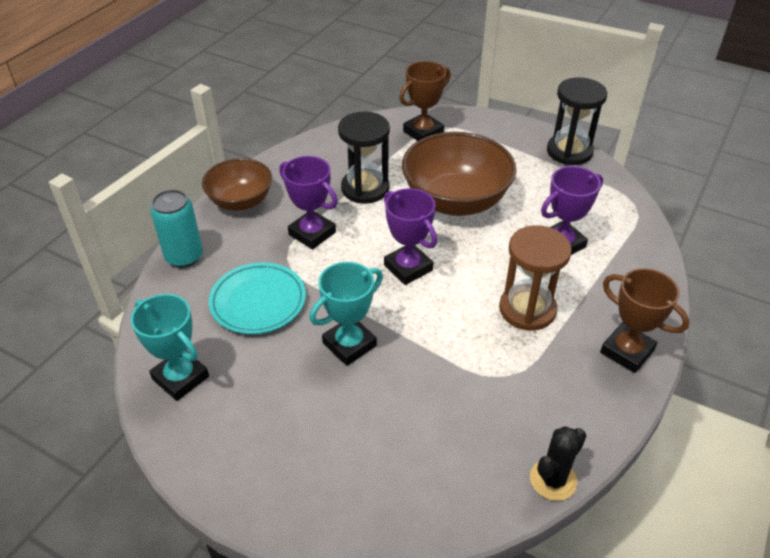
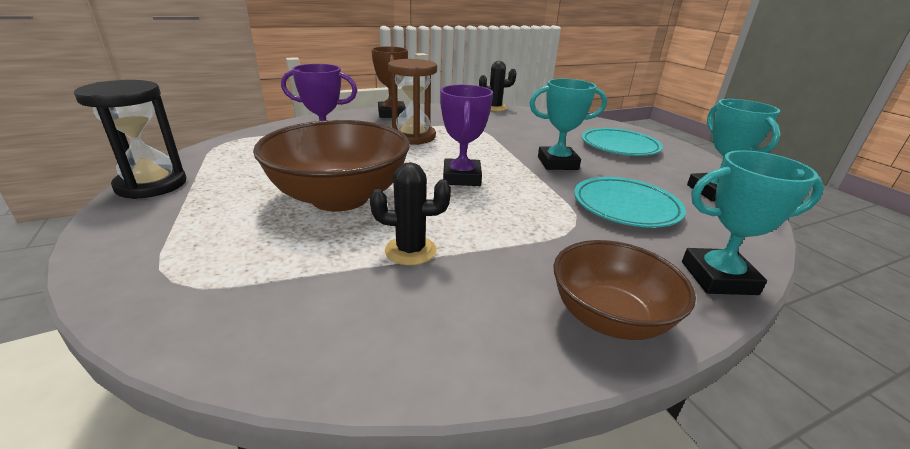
camera: 145 degrees left, 15 degrees down
(184, 256) = (718, 278): turquoise can -> turquoise trophy
(303, 439) = (619, 146): none -> turquoise plate
(312, 233) = (528, 234): purple trophy -> none
(365, 188) = (410, 250): black hourglass -> black cactus
(423, 132) = (207, 286): brown trophy -> none

